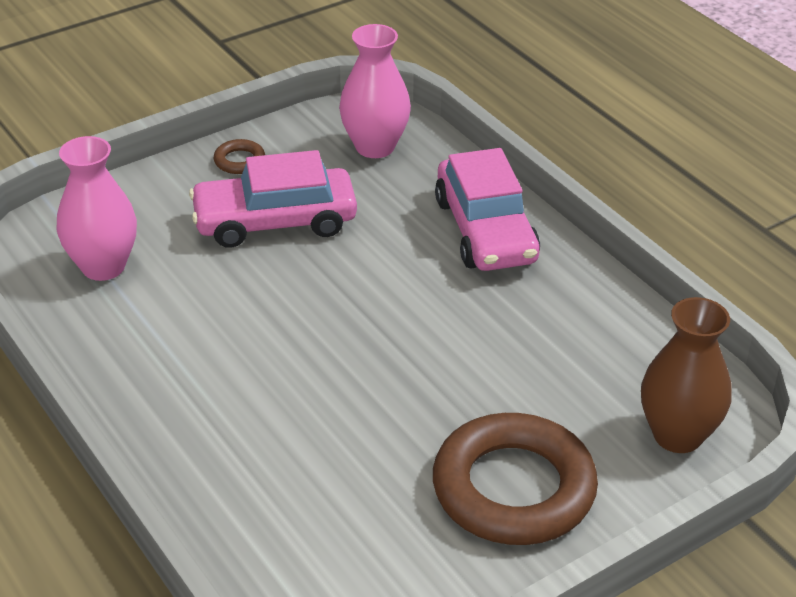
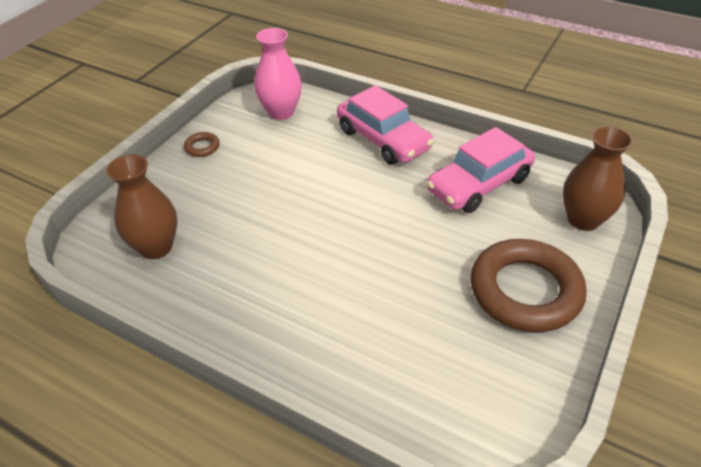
camera: 25 degrees left, 5 degrees up
(103, 266) = (156, 247): pink vase -> brown vase
(275, 221) = (252, 177): pink car -> pink car (478, 184)

